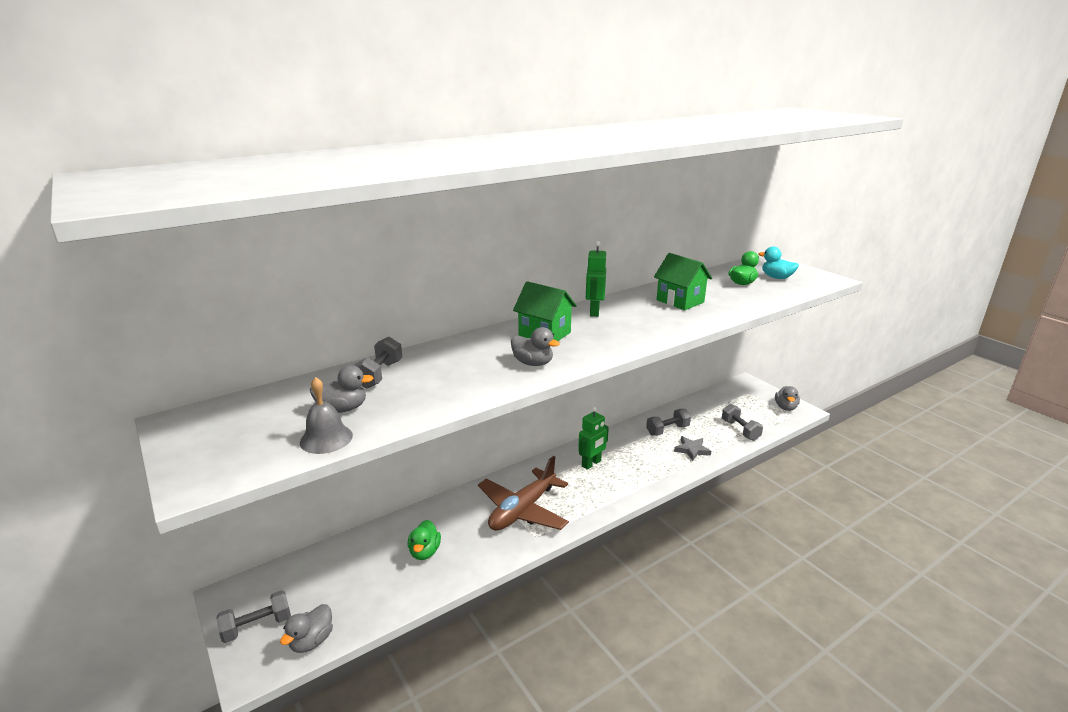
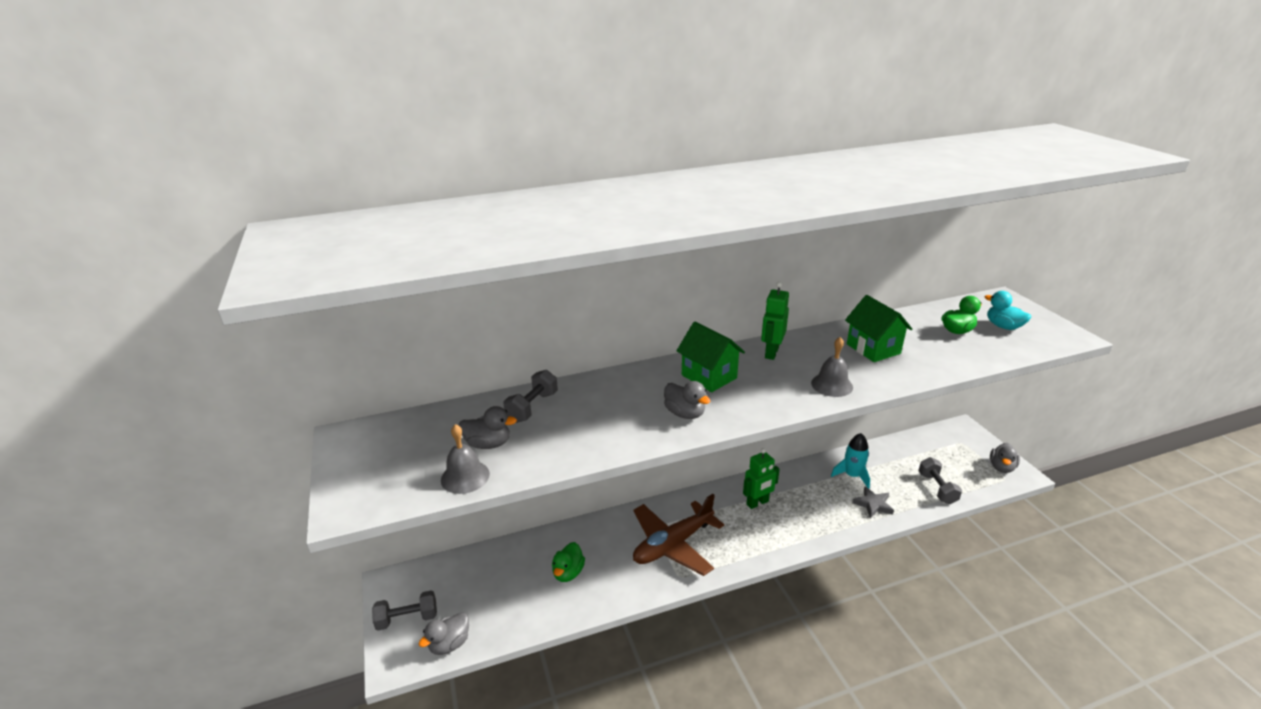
camera: 15 degrees right, 5 degrees up
(656, 329) = (832, 385): none -> grey bell
(667, 430) = (852, 475): grey dumbbell -> turquoise rocket

